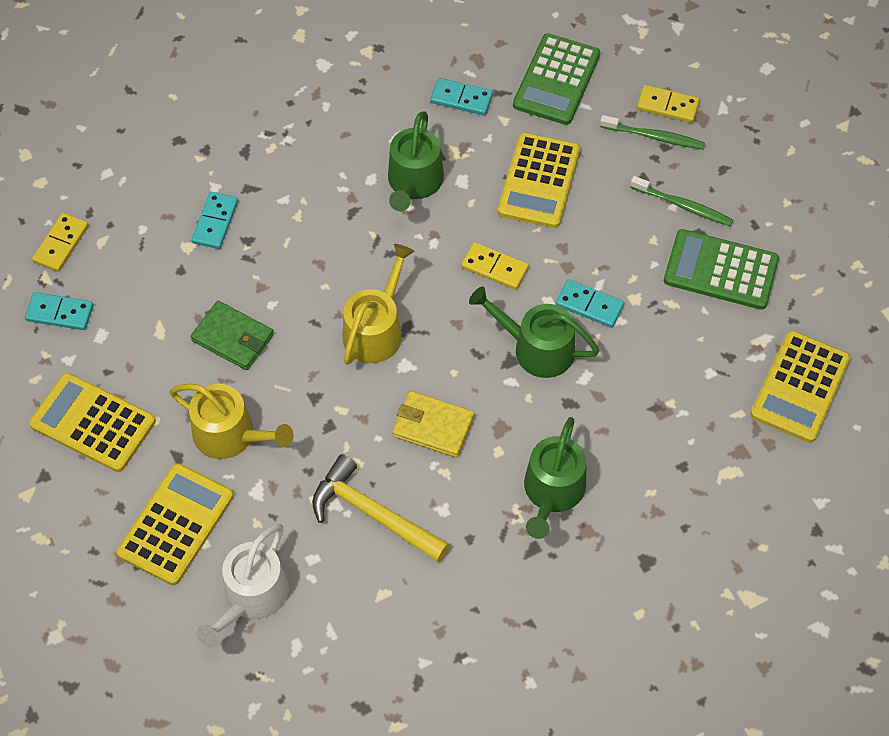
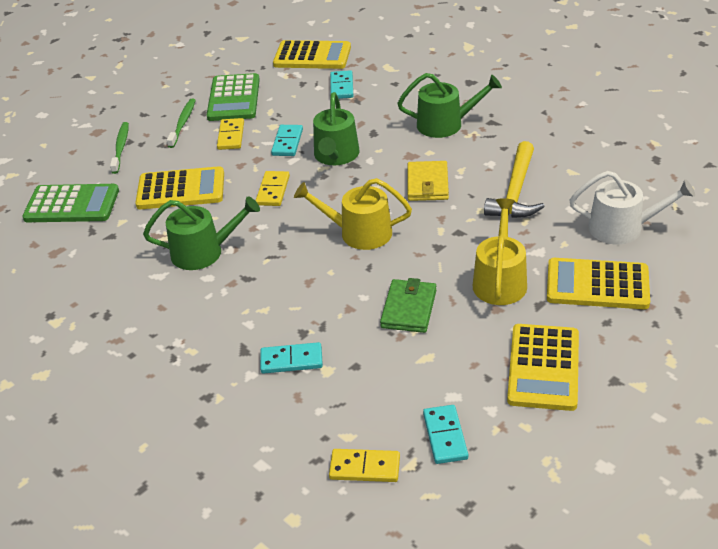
camera: 105 degrees left, 20 degrees down
(461, 98) = (103, 249): turquoise domino -> turquoise domino (341, 87)
(667, 106) = (88, 148): yellow domino -> yellow domino (231, 136)

